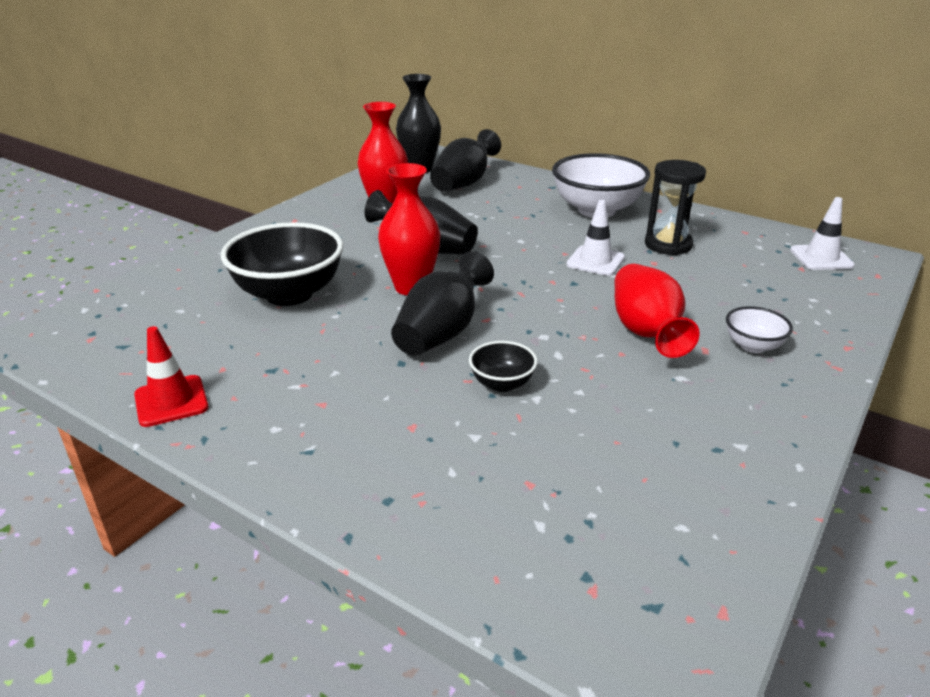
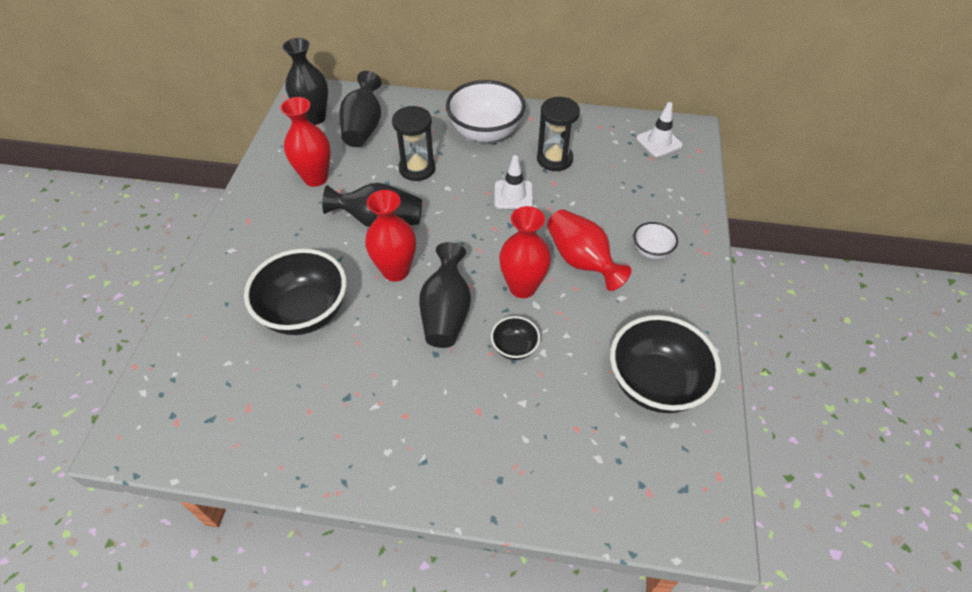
camera: 25 degrees left, 20 degrees up
(171, 401) = (293, 458): red traffic cone -> none
(497, 220) = (417, 168): none -> black hourglass
(552, 335) = (522, 287): none -> red vase
(678, 473) = (655, 383): none -> black bowl

